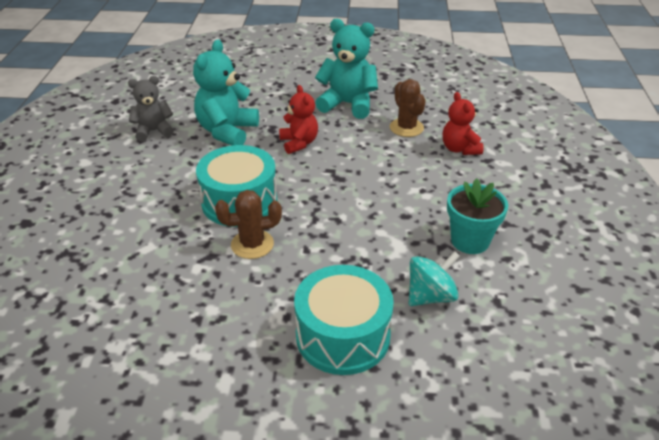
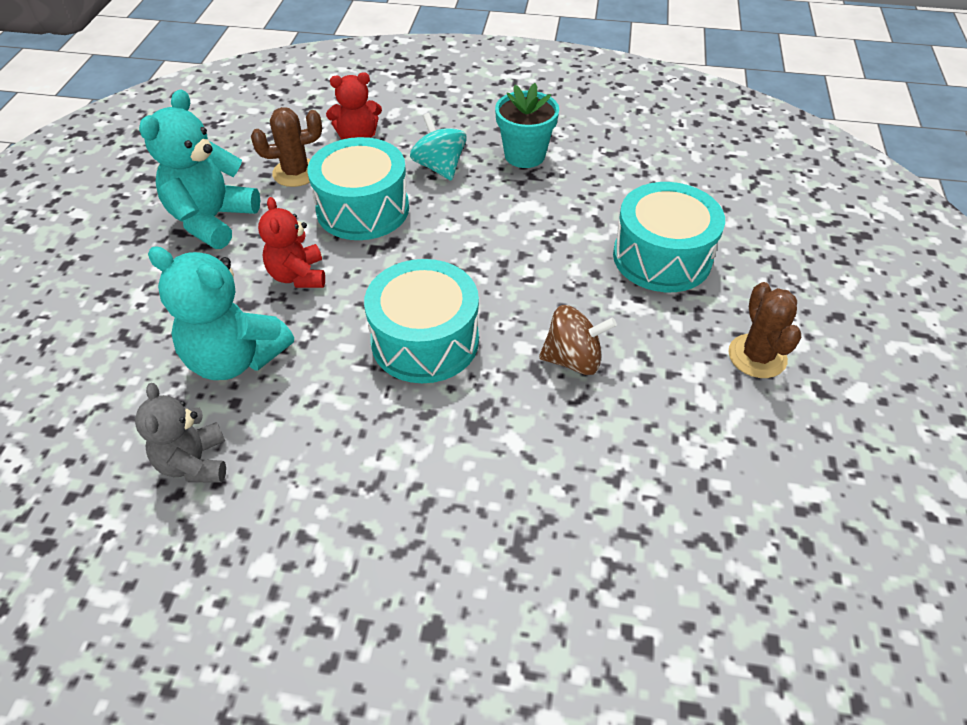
camera: 85 degrees left, 10 degrees up
(218, 276) = (573, 359): none -> brown spinning top
(252, 244) = (516, 327): brown cactus -> brown cactus (757, 356)
(299, 143) = (298, 276): red teddy bear -> red teddy bear turned 90 degrees counterclockwise
(373, 161) = (363, 209): none -> turquoise drum
(430, 296) = (605, 192): turquoise spinning top -> turquoise spinning top (439, 167)

